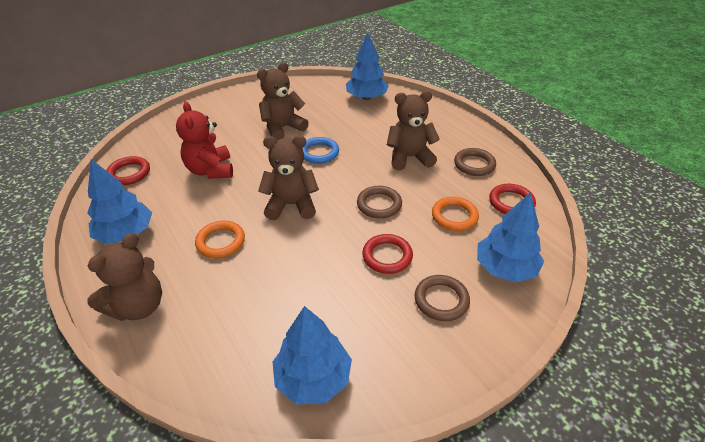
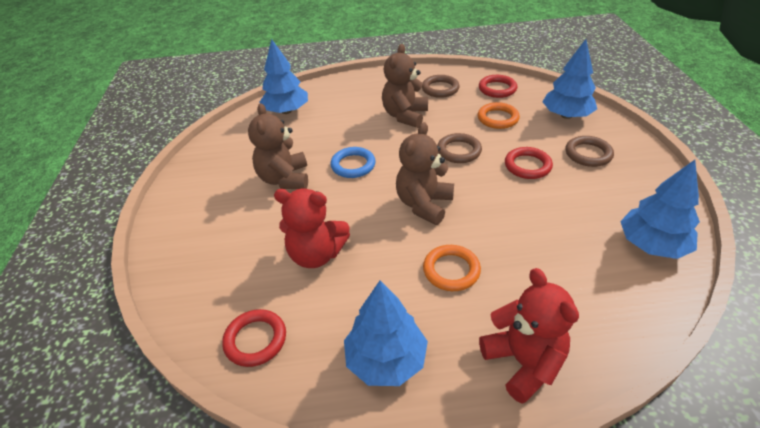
camera: 60 degrees left, 0 degrees up
(138, 306) = (523, 362): brown teddy bear -> red teddy bear

